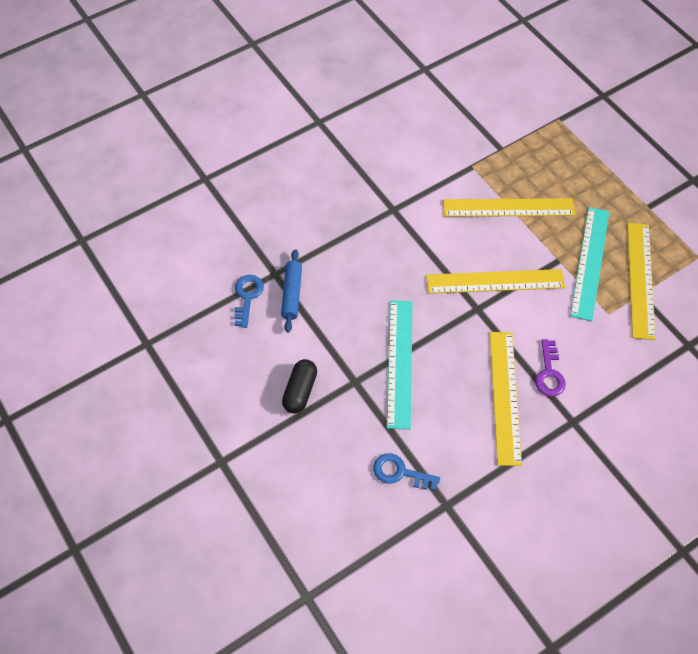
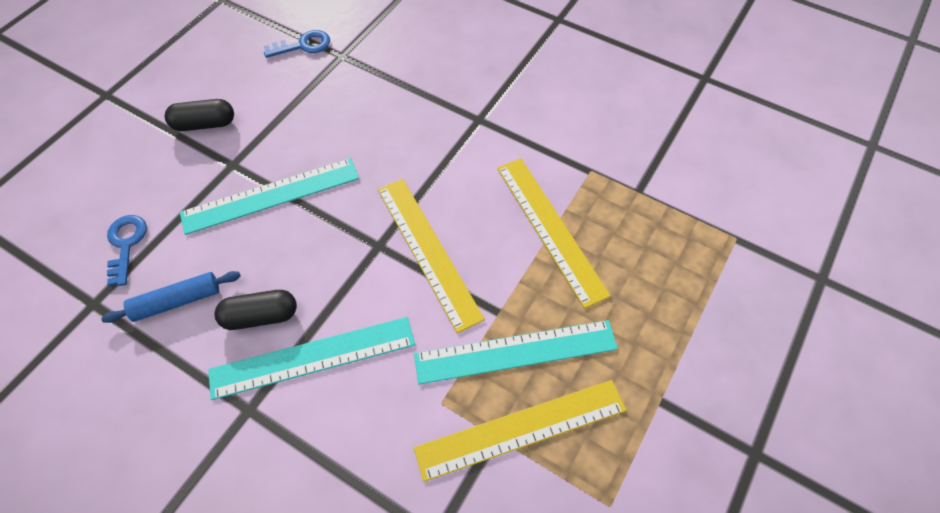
camera: 65 degrees right, 0 degrees up
(292, 294) = (322, 76): blue rolling pin -> blue rolling pin (177, 301)
(504, 396) = (260, 316): yellow ruler -> black capsule
(549, 374) = (313, 357): purple key -> turquoise ruler

